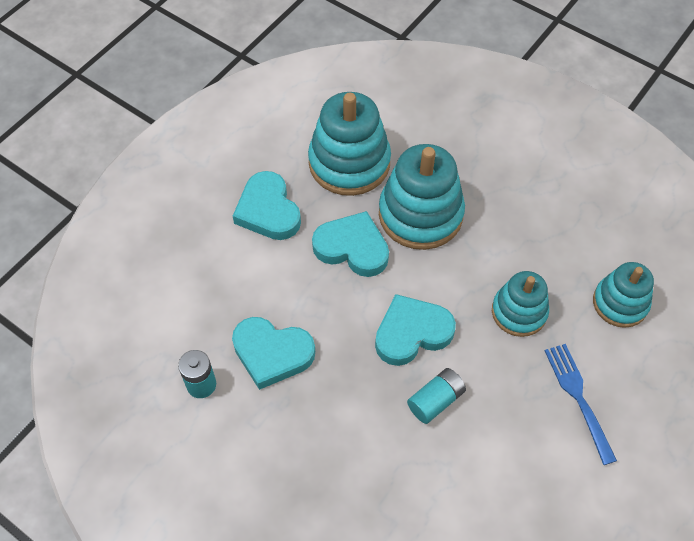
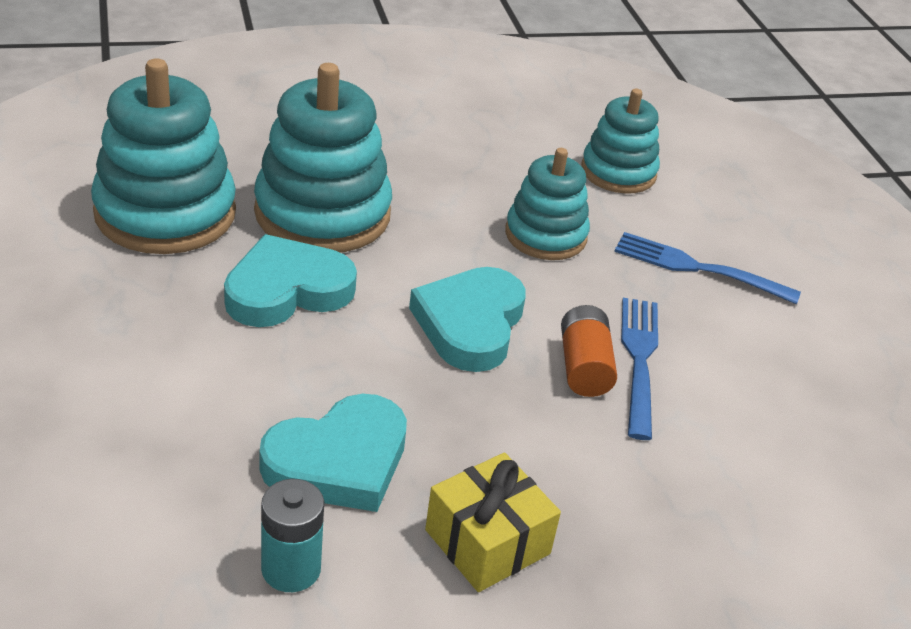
camera: 55 degrees left, 20 degrees down
(268, 210) = (119, 319): turquoise heart -> none
(283, 442) = (487, 542): none -> yellow gift
(435, 401) = (584, 367): turquoise battery -> orange battery
(468, 421) = (639, 361): none -> blue fork

